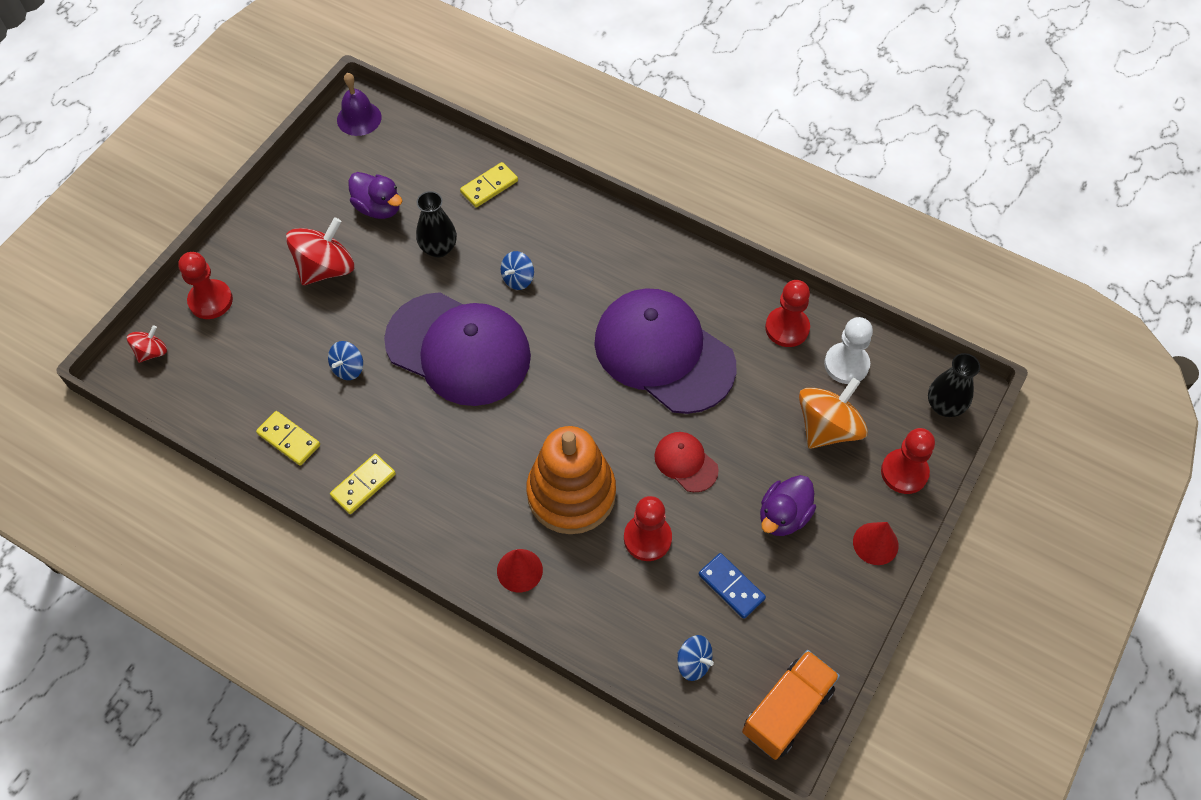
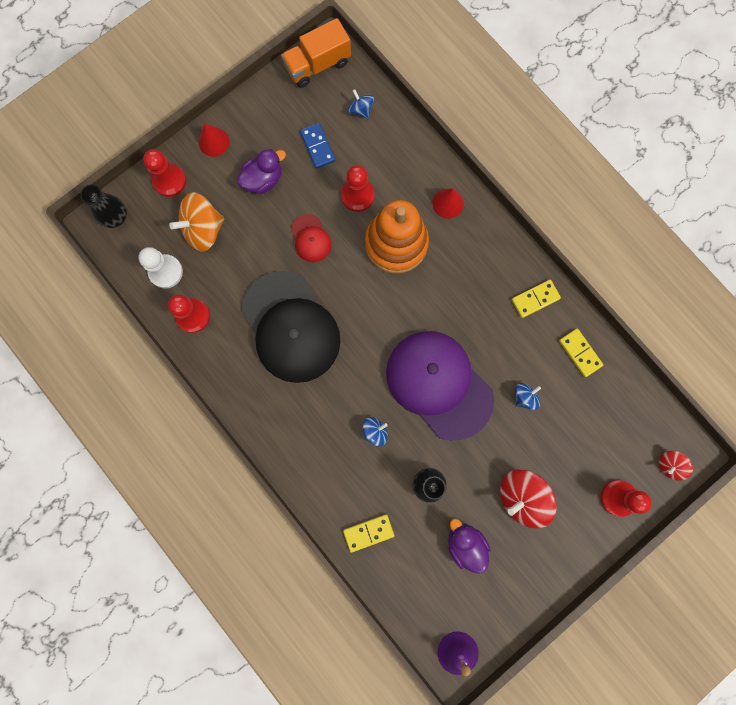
camera: 160 degrees left, 20 degrees up
(664, 353) = (291, 327): purple cap -> black cap

